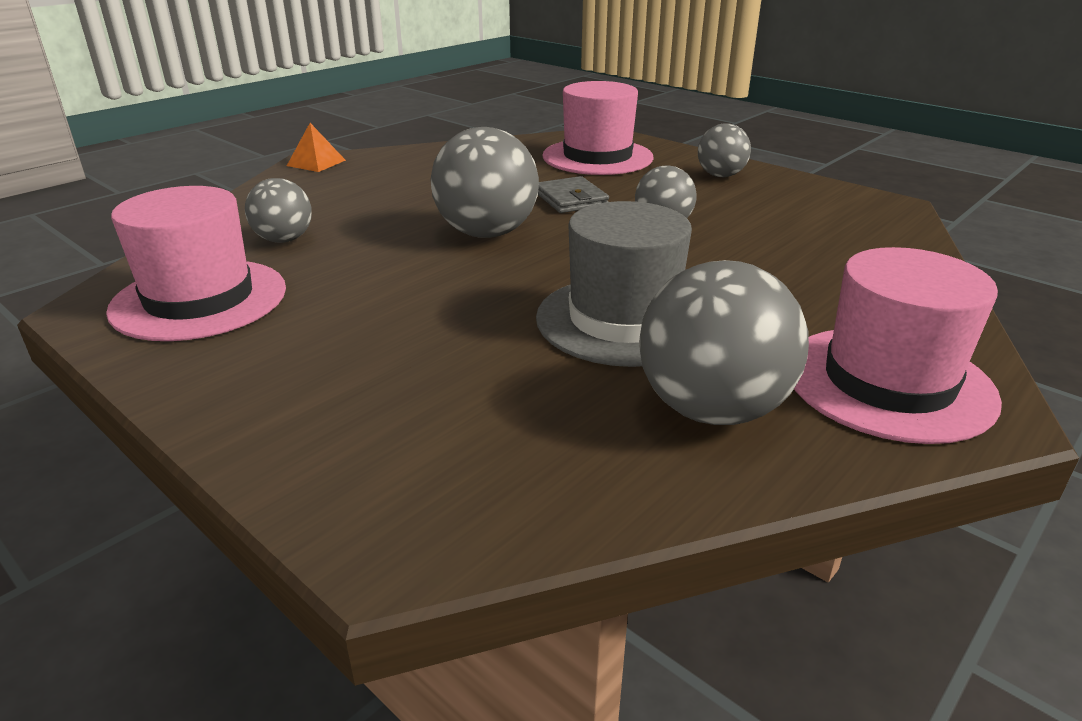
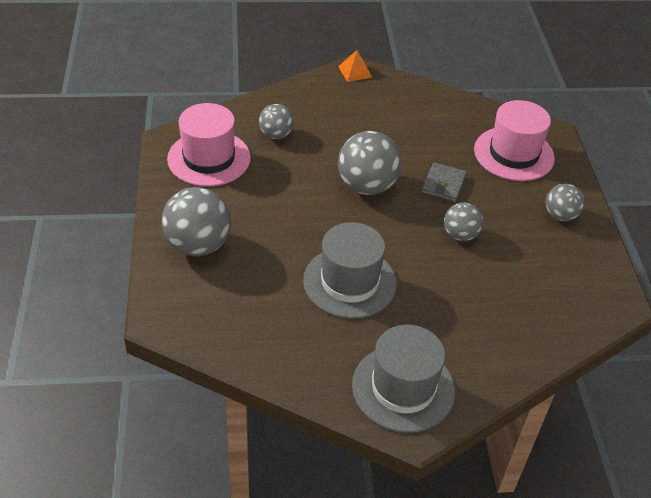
camera: 40 degrees right, 15 degrees up
(712, 410) = (317, 347): grey ball -> grey ball (198, 245)
(888, 382) = (403, 388): pink hat -> grey hat

